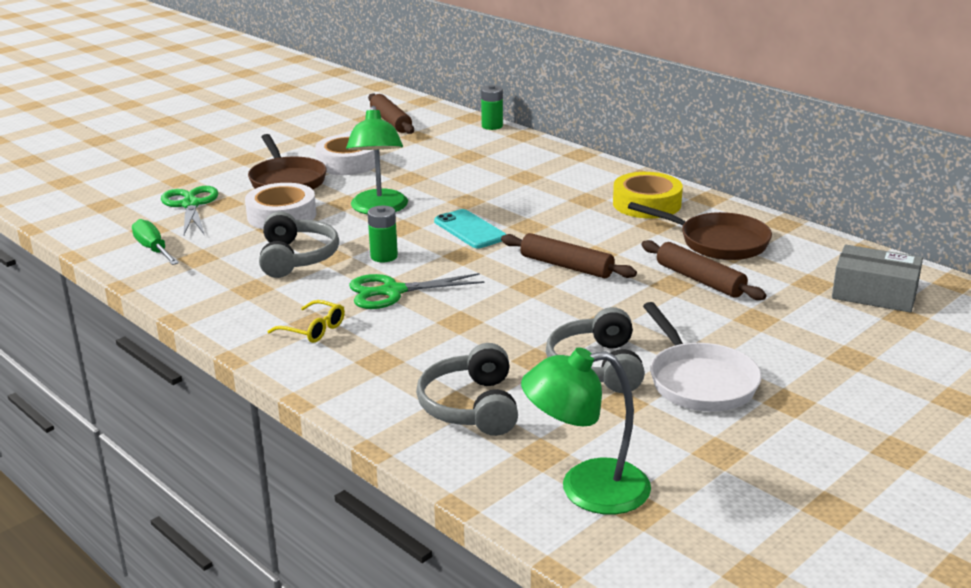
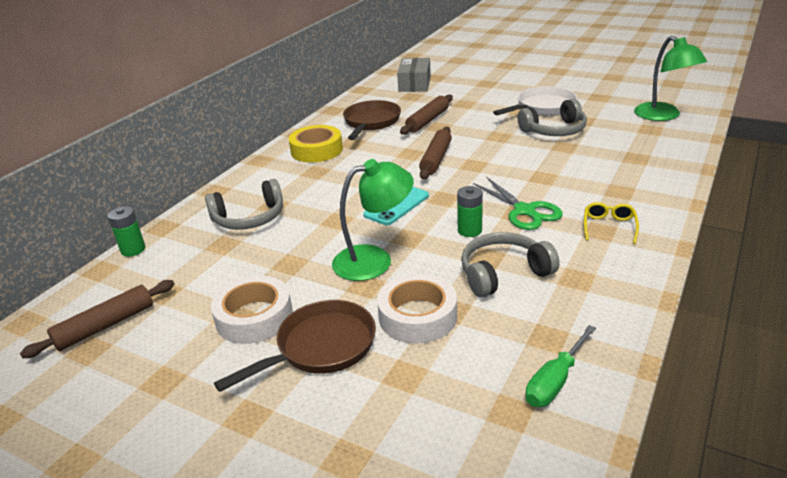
camera: 105 degrees left, 5 degrees up
(190, 205) = (423, 405): green scissors -> none
(471, 406) = (633, 153): grey headphones -> grey headphones (249, 218)

